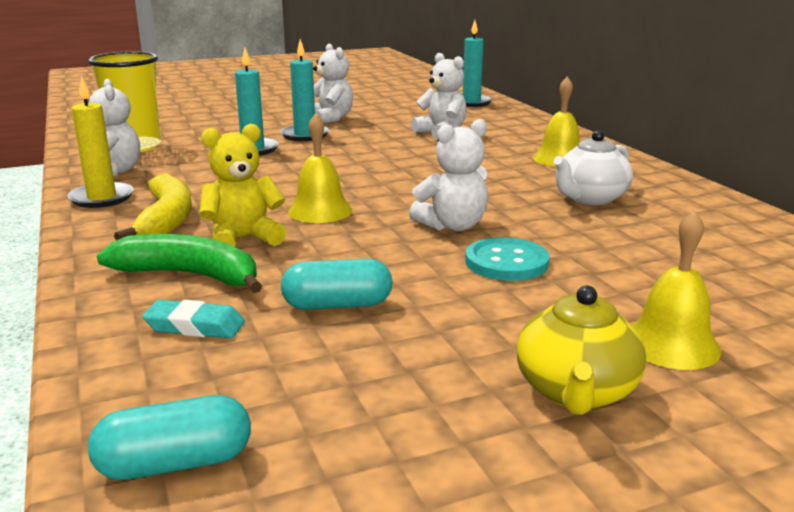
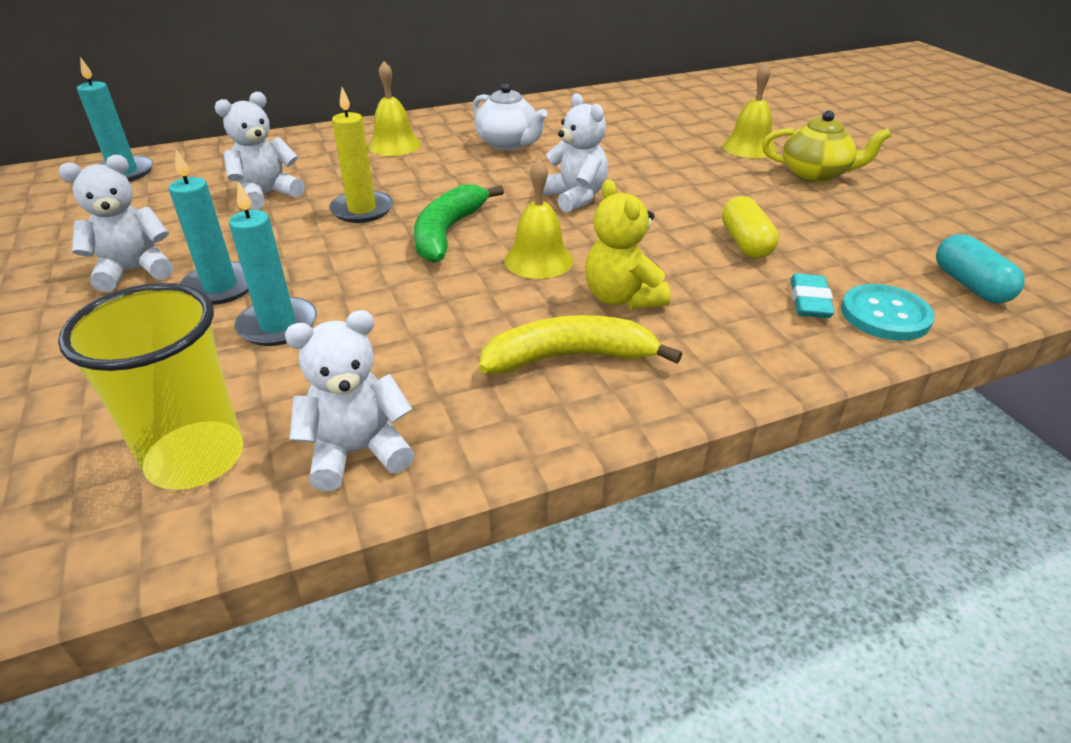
camera: 90 degrees left, 15 degrees up
(102, 198) = (486, 433): yellow candle -> yellow candle (362, 210)
(189, 275) = (717, 318): green banana -> green banana (447, 232)
(337, 305) = (745, 243): turquoise capsule -> yellow capsule
(506, 262) = (648, 181): turquoise button -> turquoise button (885, 315)

